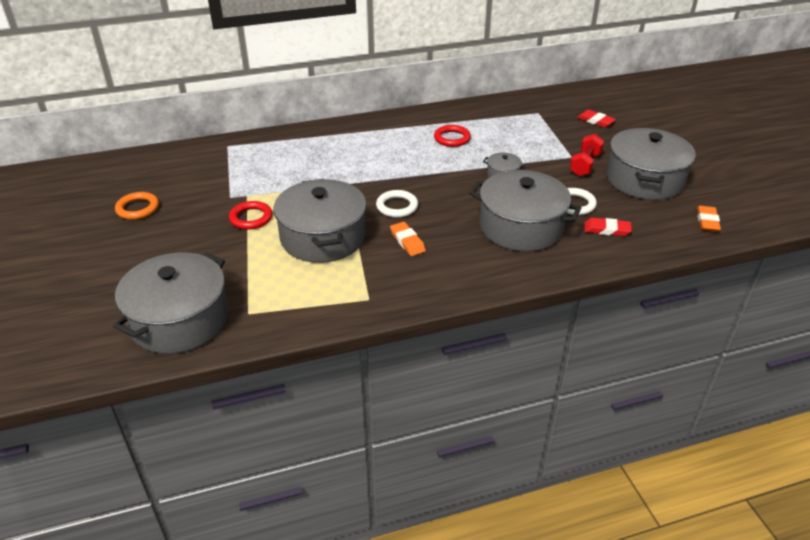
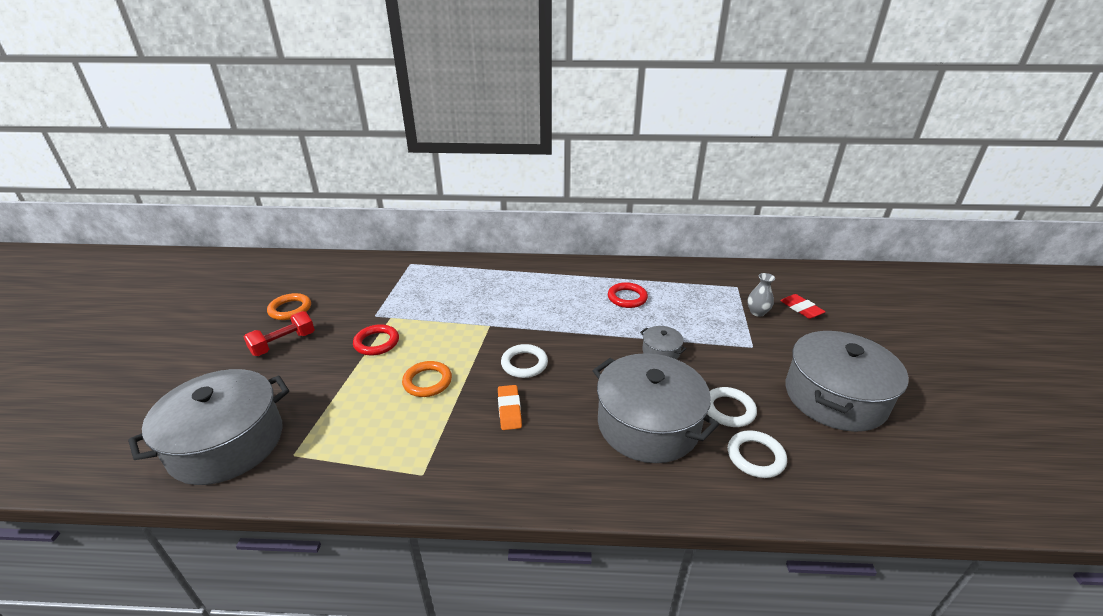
camera: 20 degrees right, 5 degrees down
(323, 237) = (427, 382): grey pot -> orange ring
(563, 130) = (757, 312): none -> grey vase
(585, 164) = (765, 360): red dumbbell -> red dumbbell (283, 343)
(607, 230) = (755, 457): red eraser -> white ring
(707, 221) = (904, 481): orange eraser -> none

